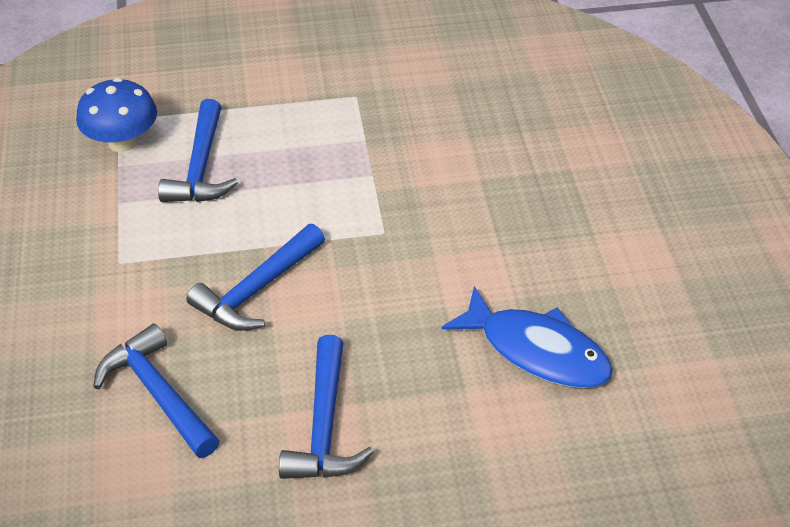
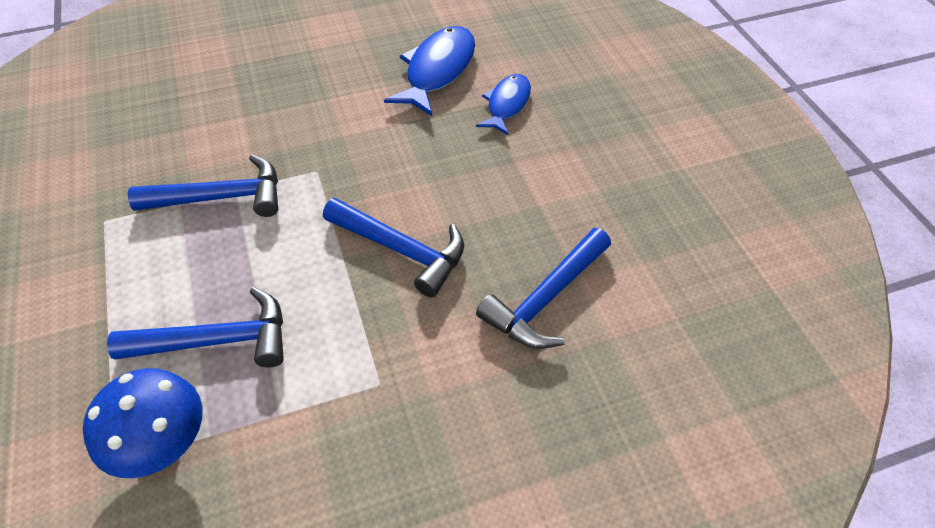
camera: 100 degrees left, 5 degrees up
(324, 426) = (544, 177): blue hammer -> blue hammer (222, 197)
(459, 412) = (507, 104): none -> blue fish

